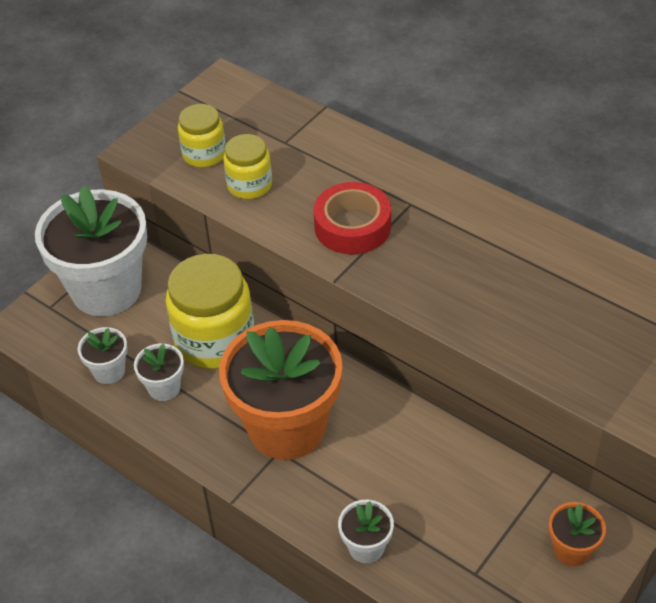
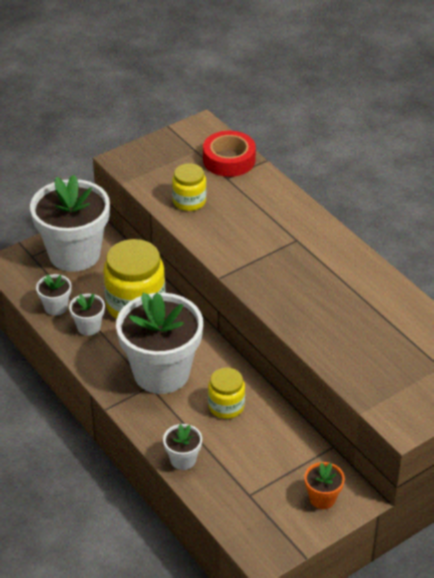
camera: 15 degrees right, 5 degrees down
(204, 154) = (167, 173): yellow jar -> yellow jar (226, 406)
(287, 427) = (161, 373): orange flower pot -> white flower pot
(352, 226) = (248, 245): red tape -> red tape (229, 160)

